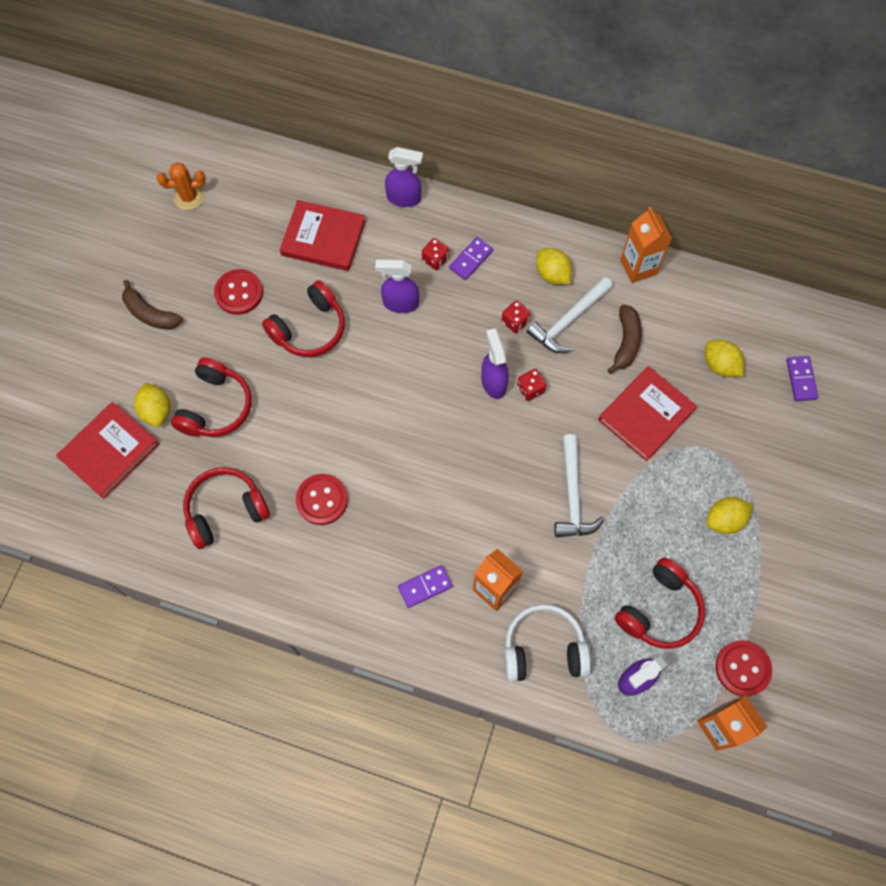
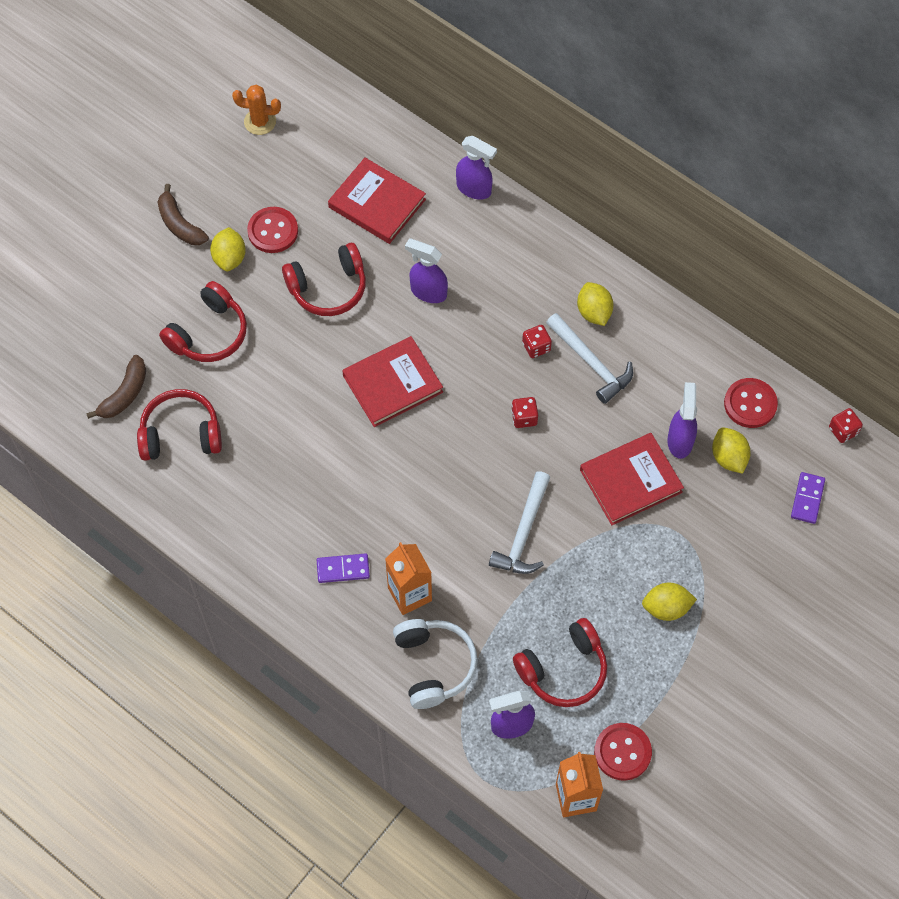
camera: 20 degrees right, 5 degrees down
(109, 451) = (92, 343): red book -> red book (392, 383)
(156, 411) = (151, 319): yellow lemon -> yellow lemon (229, 258)
(322, 500) = (276, 455): red button -> red button (750, 404)
(435, 259) = (481, 260): red dice -> red dice (843, 431)
(471, 259) = (517, 271): purple domino -> none
(493, 382) = (490, 398): purple spray bottle -> purple spray bottle (680, 440)
(543, 648) = (434, 665): white headphones -> white headphones turned 60 degrees clockwise
(568, 320) = (591, 363): white hammer -> white hammer turned 105 degrees counterclockwise
(626, 342) = (641, 403): brown banana -> brown banana (124, 394)
(638, 267) = (686, 333): orange carton -> none

